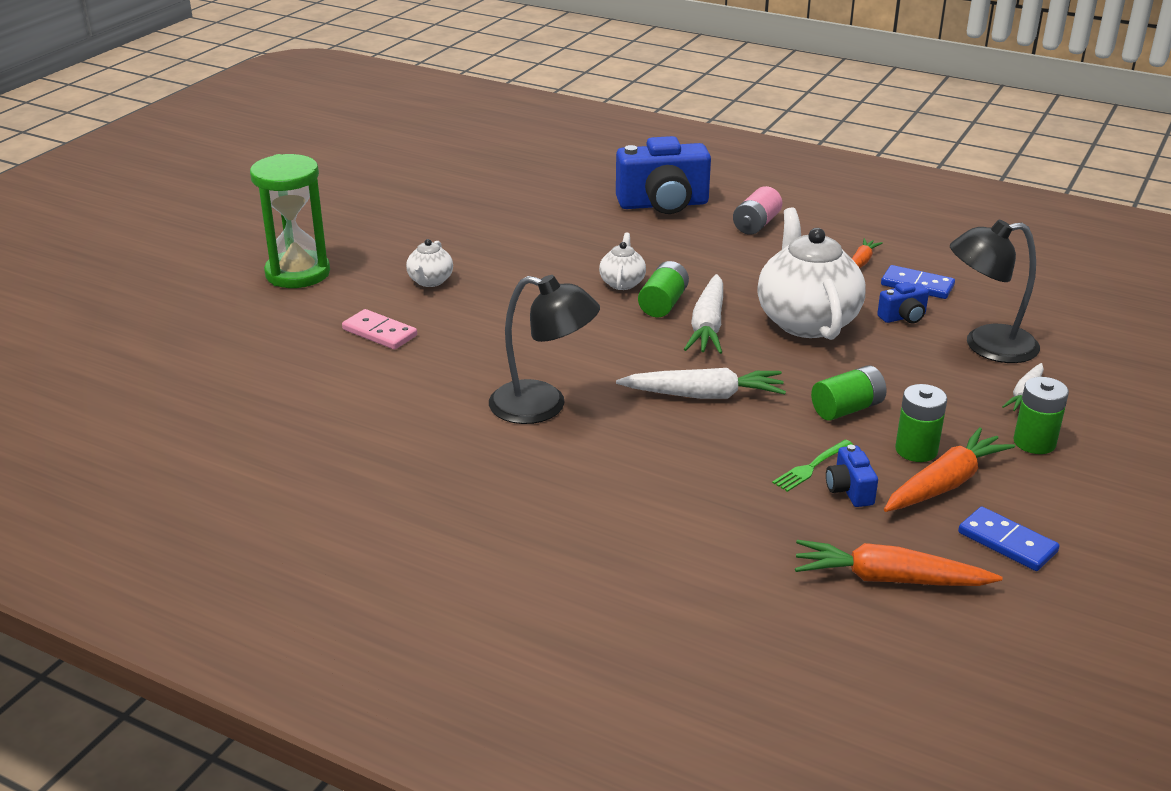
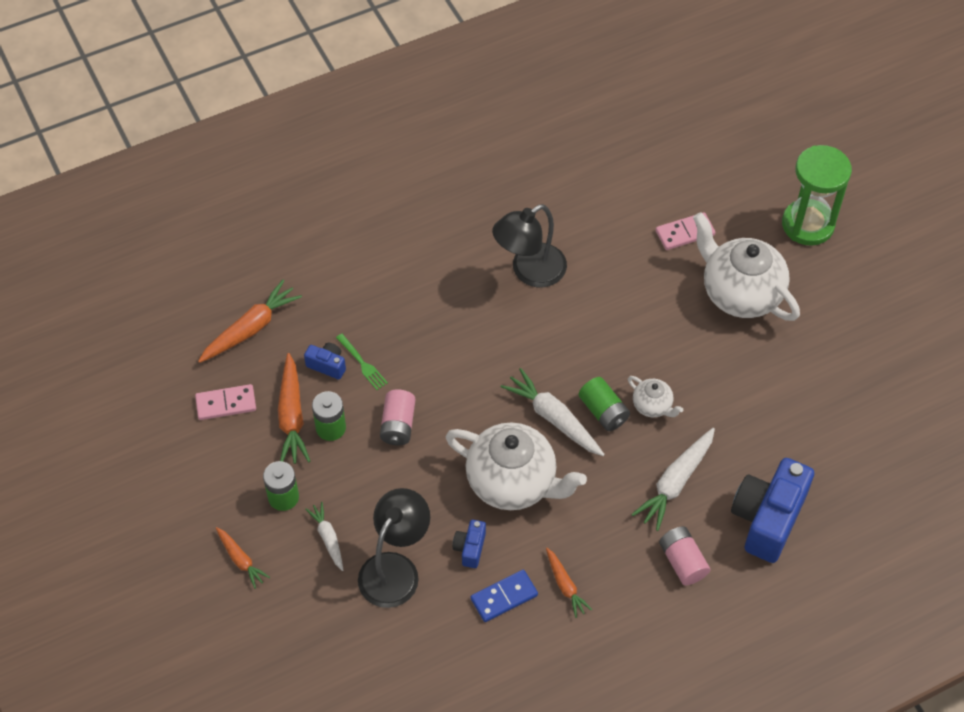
camera: 125 degrees right, 25 degrees up
(430, 281) = (740, 293): white teapot -> white teapot, size x2.15
(704, 395) = (474, 360): white carrot -> white carrot (675, 483)
(811, 467) = (362, 363): green fork -> green fork turned 150 degrees clockwise
(847, 409) = (398, 425): green battery -> pink battery
(1007, 542) = (226, 403): blue domino -> pink domino
(1134, 436) = (241, 560): none -> orange carrot

